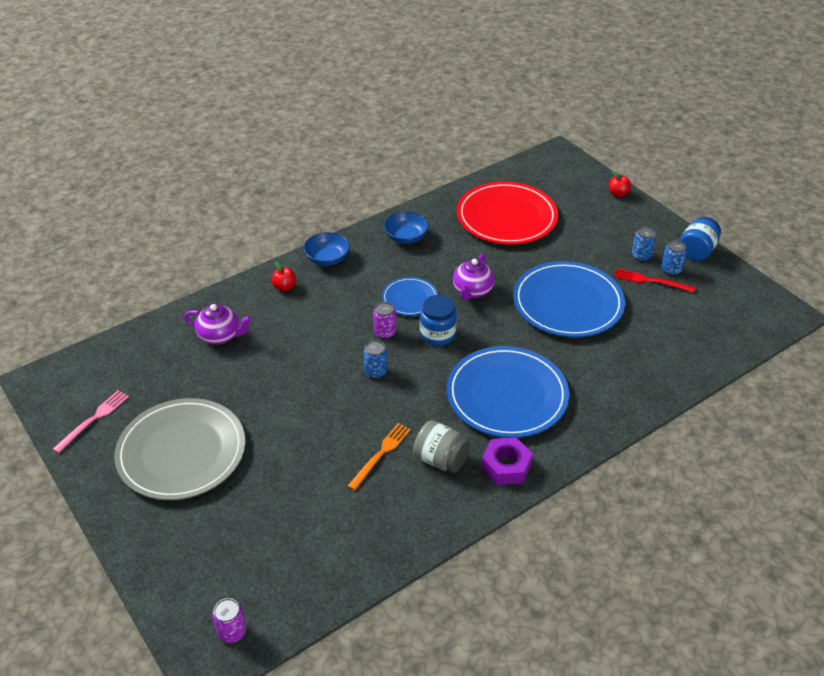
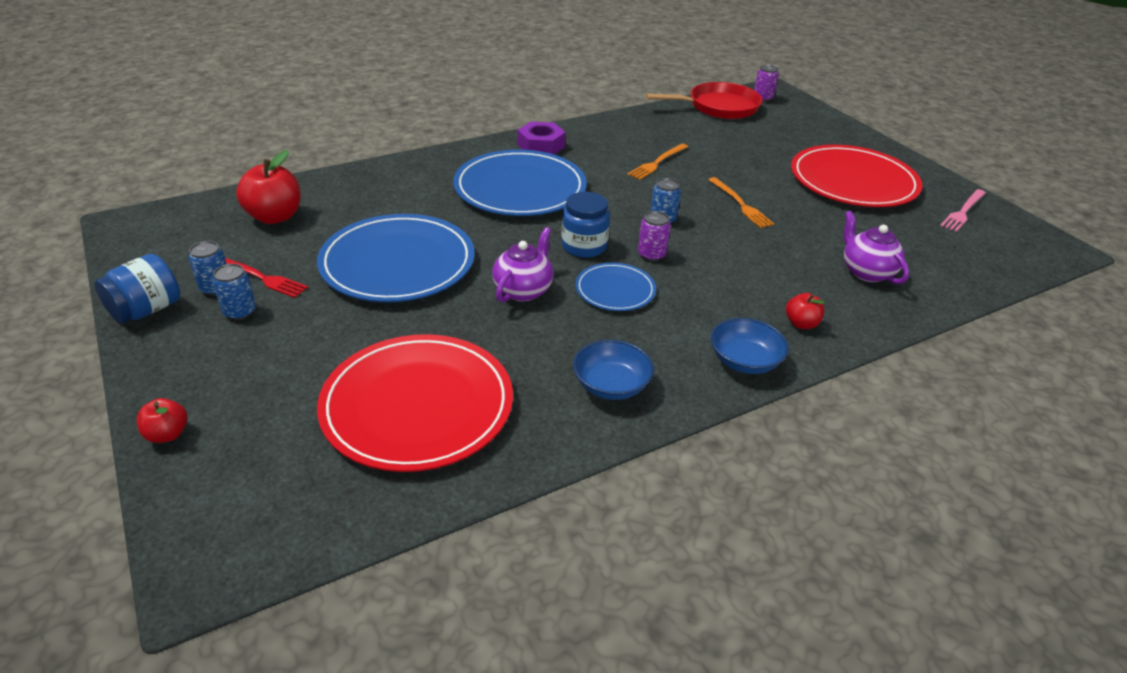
camera: 175 degrees left, 5 degrees down
(181, 452) = (853, 181): grey plate -> red plate
(220, 336) = (866, 272): purple teapot -> purple teapot turned 45 degrees clockwise
(299, 593) = (718, 107): none -> red pan
(304, 401) = (740, 204): none -> orange fork
(441, 459) = (600, 154): grey jar -> none
(687, 334) = (275, 217): none -> red apple

